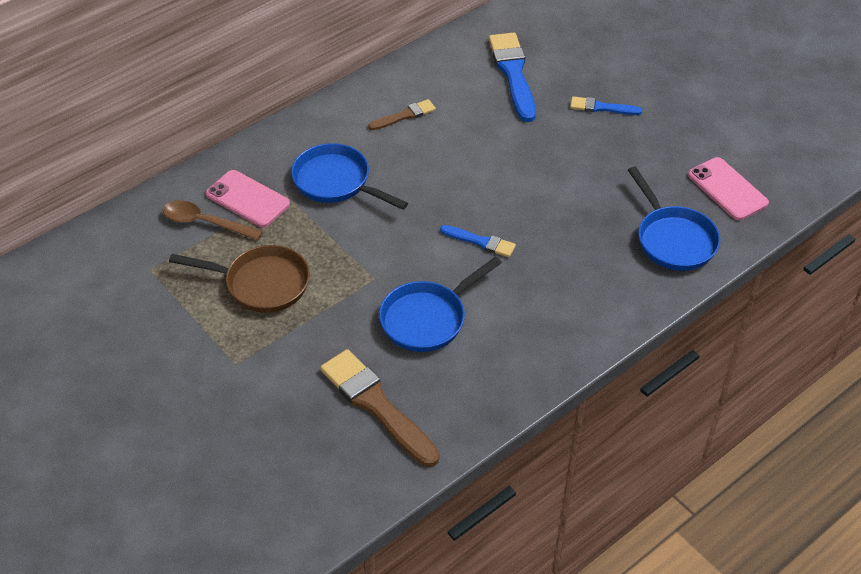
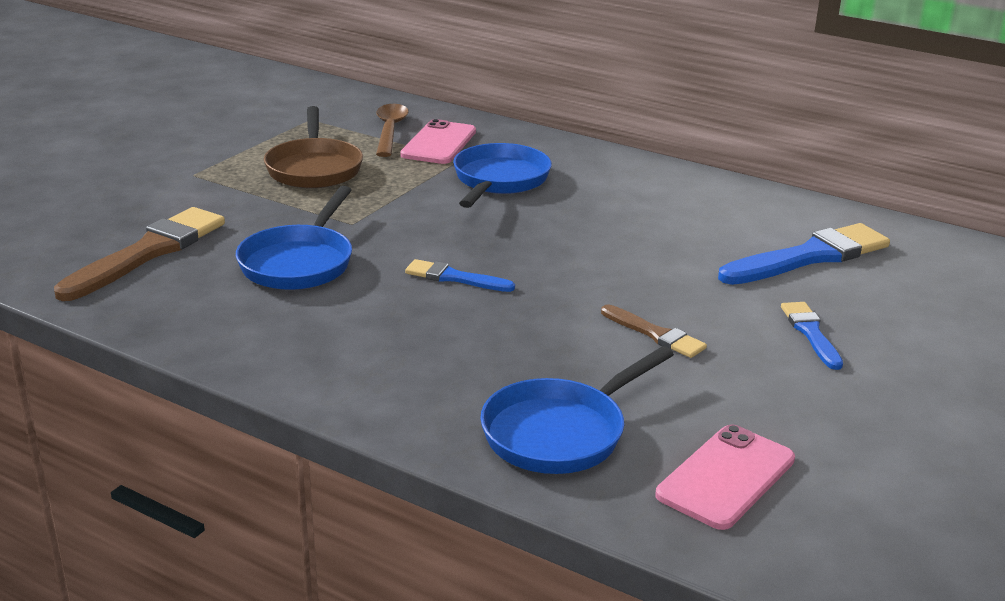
camera: 70 degrees right, 20 degrees down
(404, 115) = (650, 200): brown brush -> brown brush (655, 334)
(427, 318) = (299, 262): blue pan -> blue pan turned 105 degrees counterclockwise
(480, 242) = (454, 278): blue brush -> blue brush turned 105 degrees clockwise

